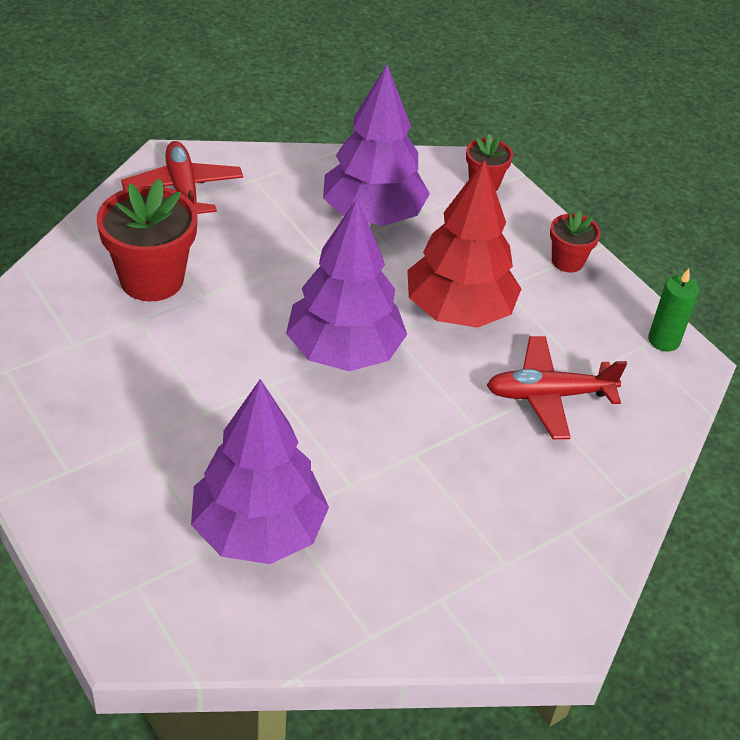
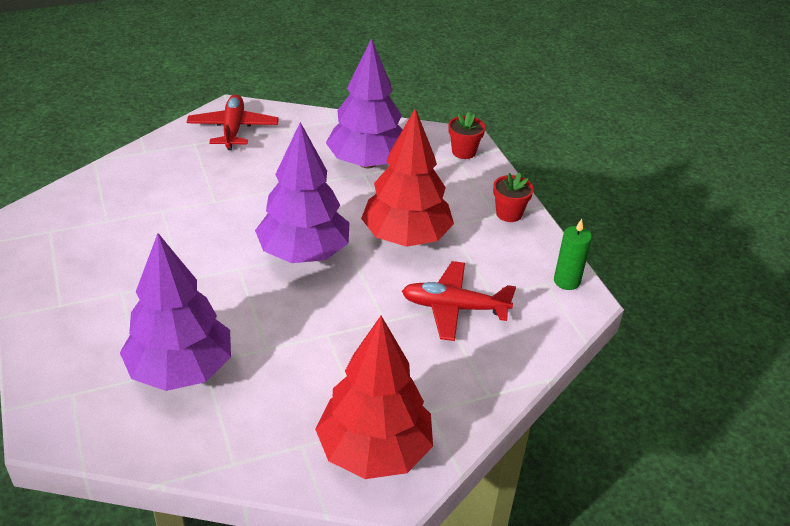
camera: 15 degrees right, 5 degrees down
(152, 279) = (182, 185): red flower pot -> none
(525, 590) = (374, 450): none -> red tree

